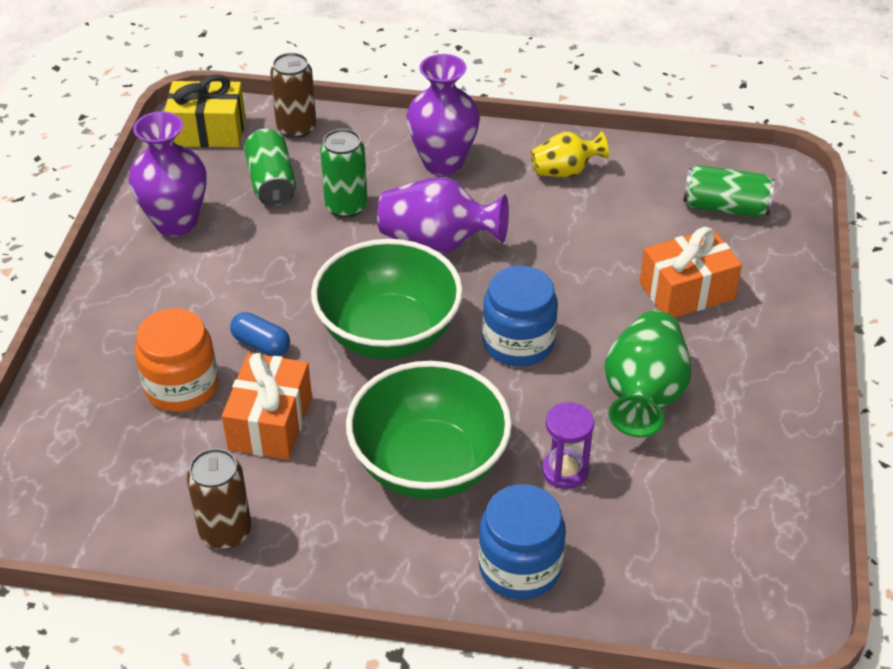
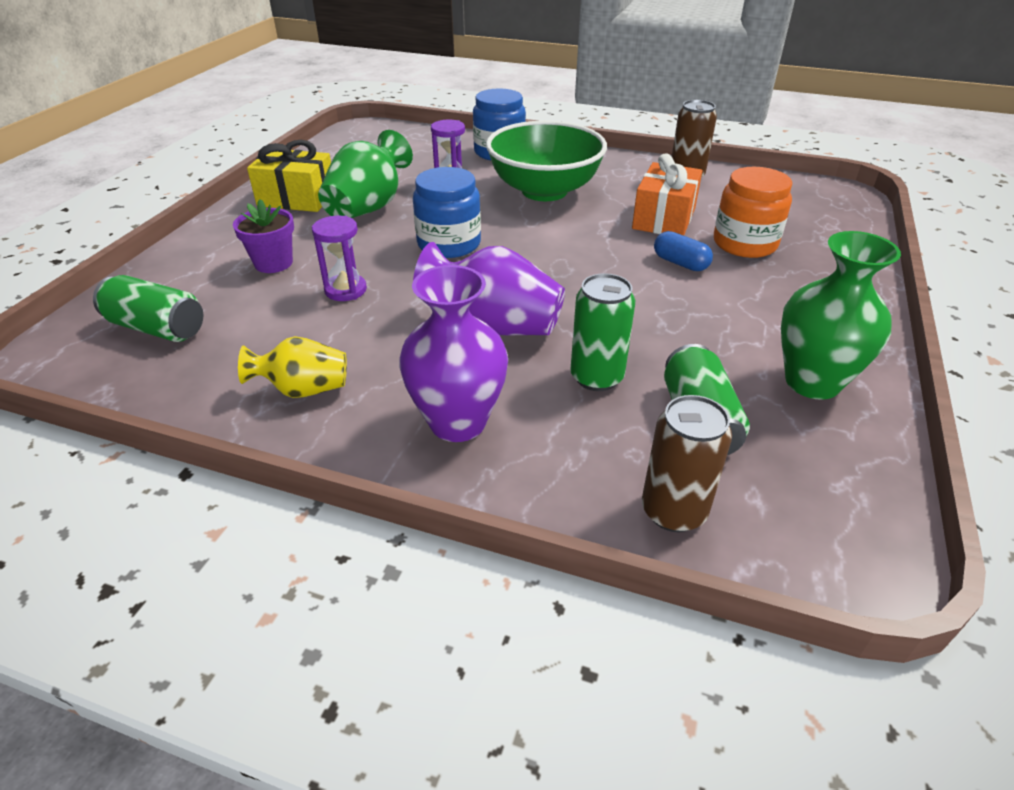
camera: 170 degrees left, 5 degrees down
(176, 222) = (812, 382): purple vase -> green vase
(208, 131) = (824, 525): yellow gift -> yellow gift (297, 198)
(388, 333) = (562, 260): green bowl -> none
(592, 266) = (345, 290): none -> purple hourglass
(686, 291) = (273, 263): orange gift -> purple flower pot

